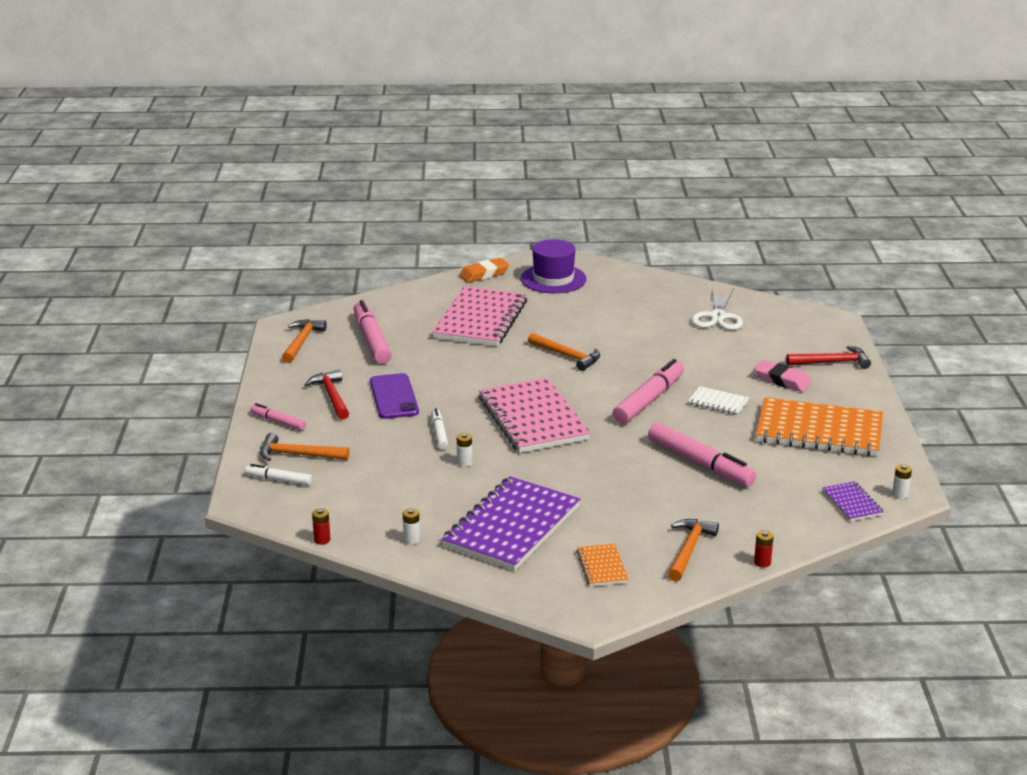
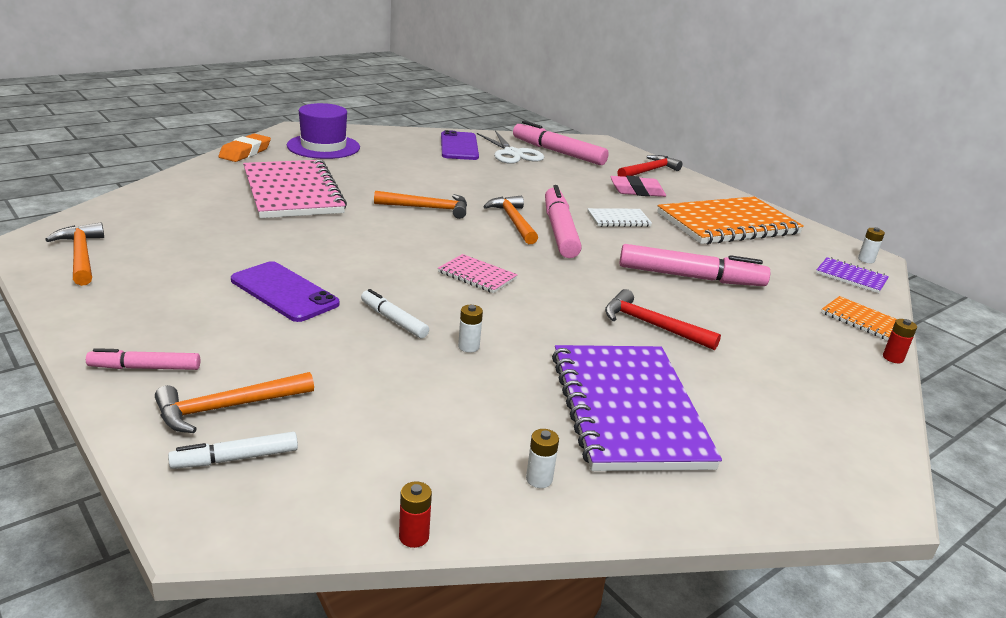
camera: 40 degrees left, 0 degrees up
(331, 396) = (196, 312): red hammer -> red hammer (652, 325)
(372, 340) = (181, 235): pink marker -> pink marker (558, 152)
(533, 419) = (477, 275): pink notebook -> pink notebook, size x0.45
(602, 567) = (785, 423): orange notebook -> orange notebook (861, 320)
(676, 300) = (459, 146): none -> purple phone
(689, 550) = (821, 368): orange hammer -> orange hammer (513, 221)

